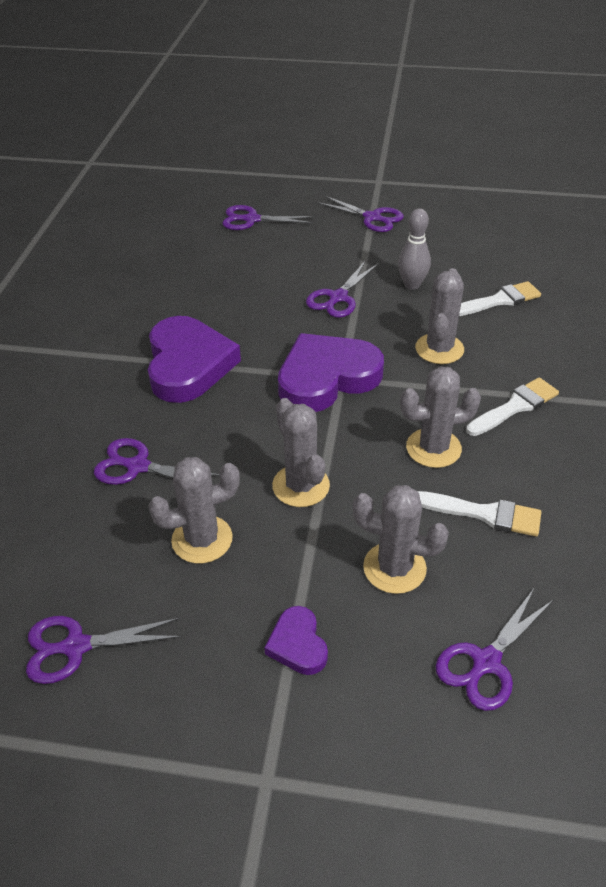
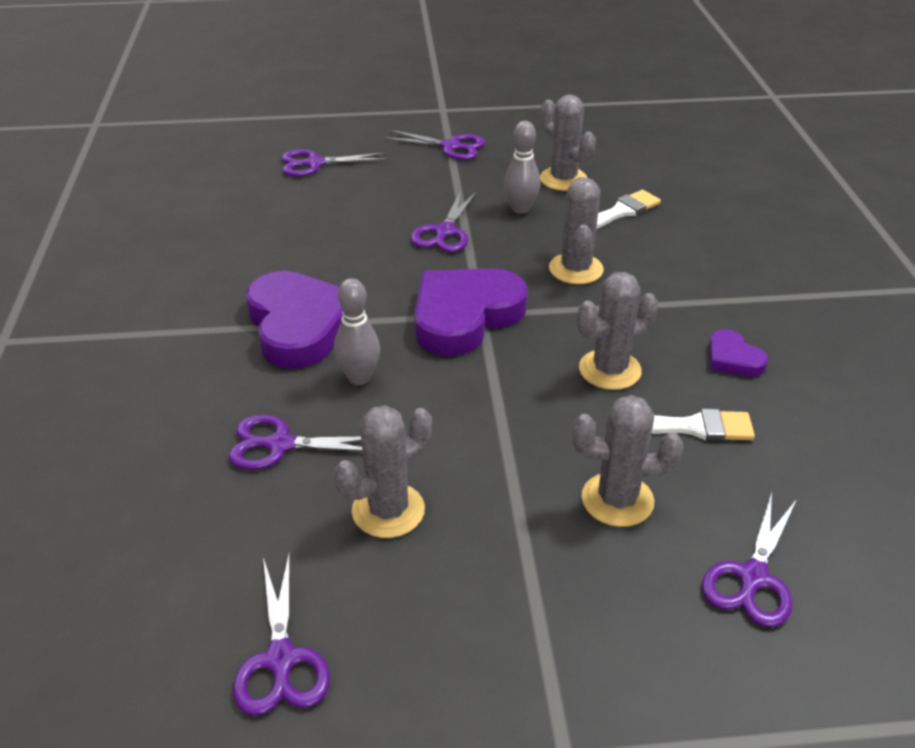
camera: 15 degrees left, 5 degrees down
(76, 646) = (281, 659): purple scissors -> purple scissors turned 75 degrees counterclockwise
(220, 419) = (359, 377): none -> grey bowling pin
(298, 644) = (543, 601): purple heart -> purple heart (733, 358)
(301, 486) = (480, 433): grey cactus -> grey cactus (563, 179)
(515, 406) = (678, 315): white brush -> none

